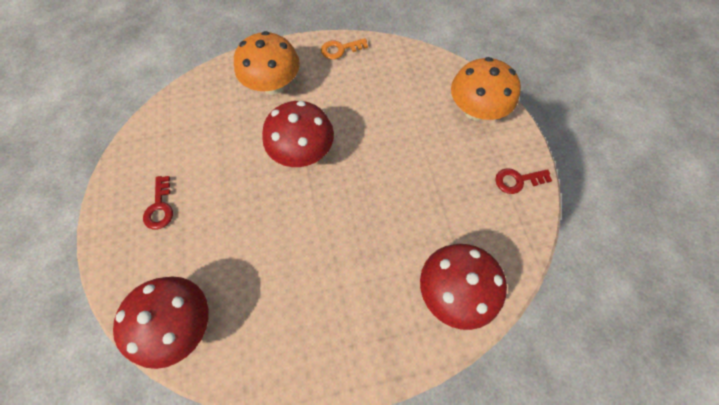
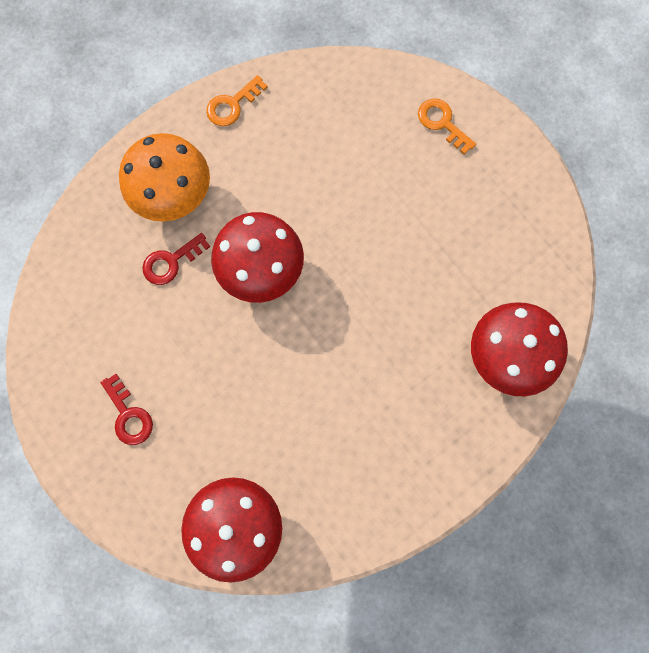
camera: 25 degrees left, 10 degrees up
(475, 110) = (442, 123): orange mushroom -> orange key
(517, 180) = (526, 195): red key -> red key (171, 262)

